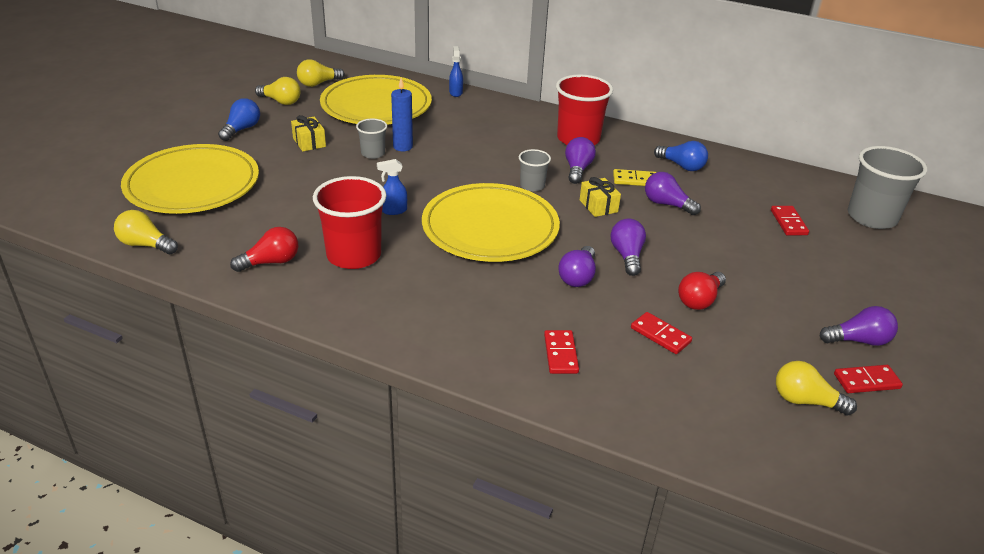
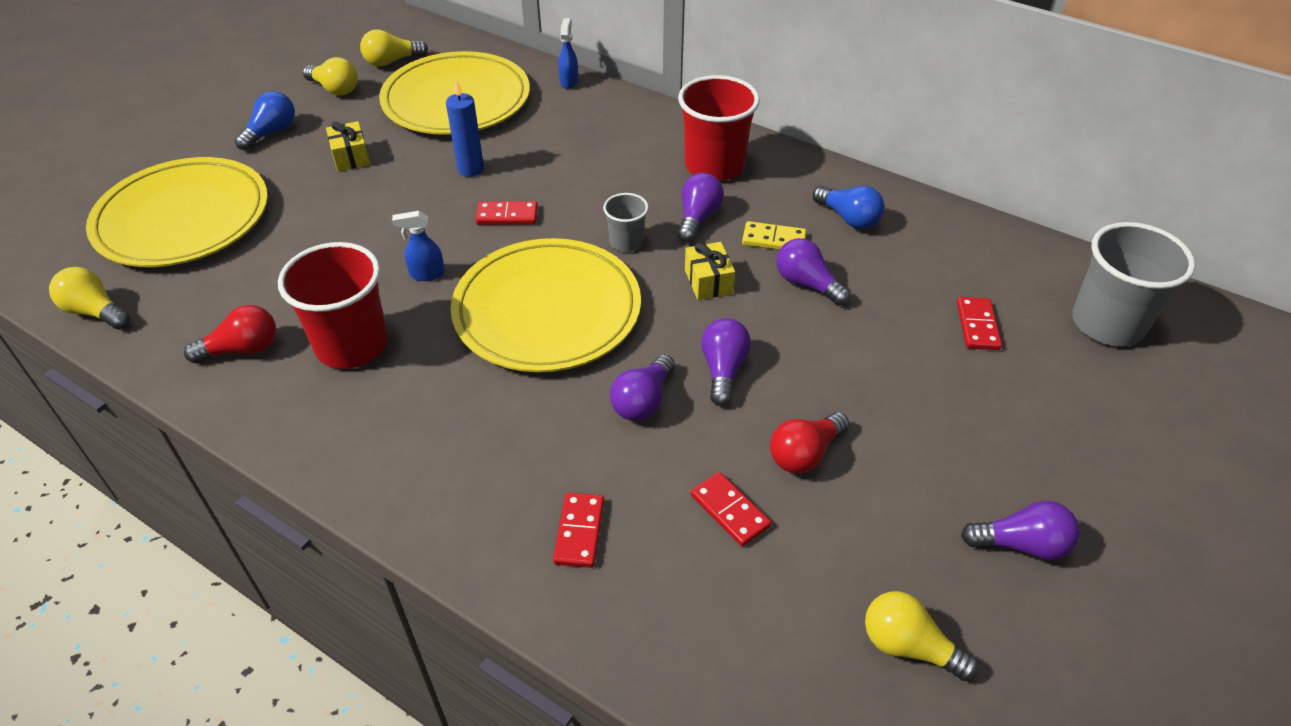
camera: 10 degrees right, 10 degrees up
(373, 153) = (428, 178): grey cup -> none
(866, 381) = (1012, 619): red domino -> red domino (507, 215)

